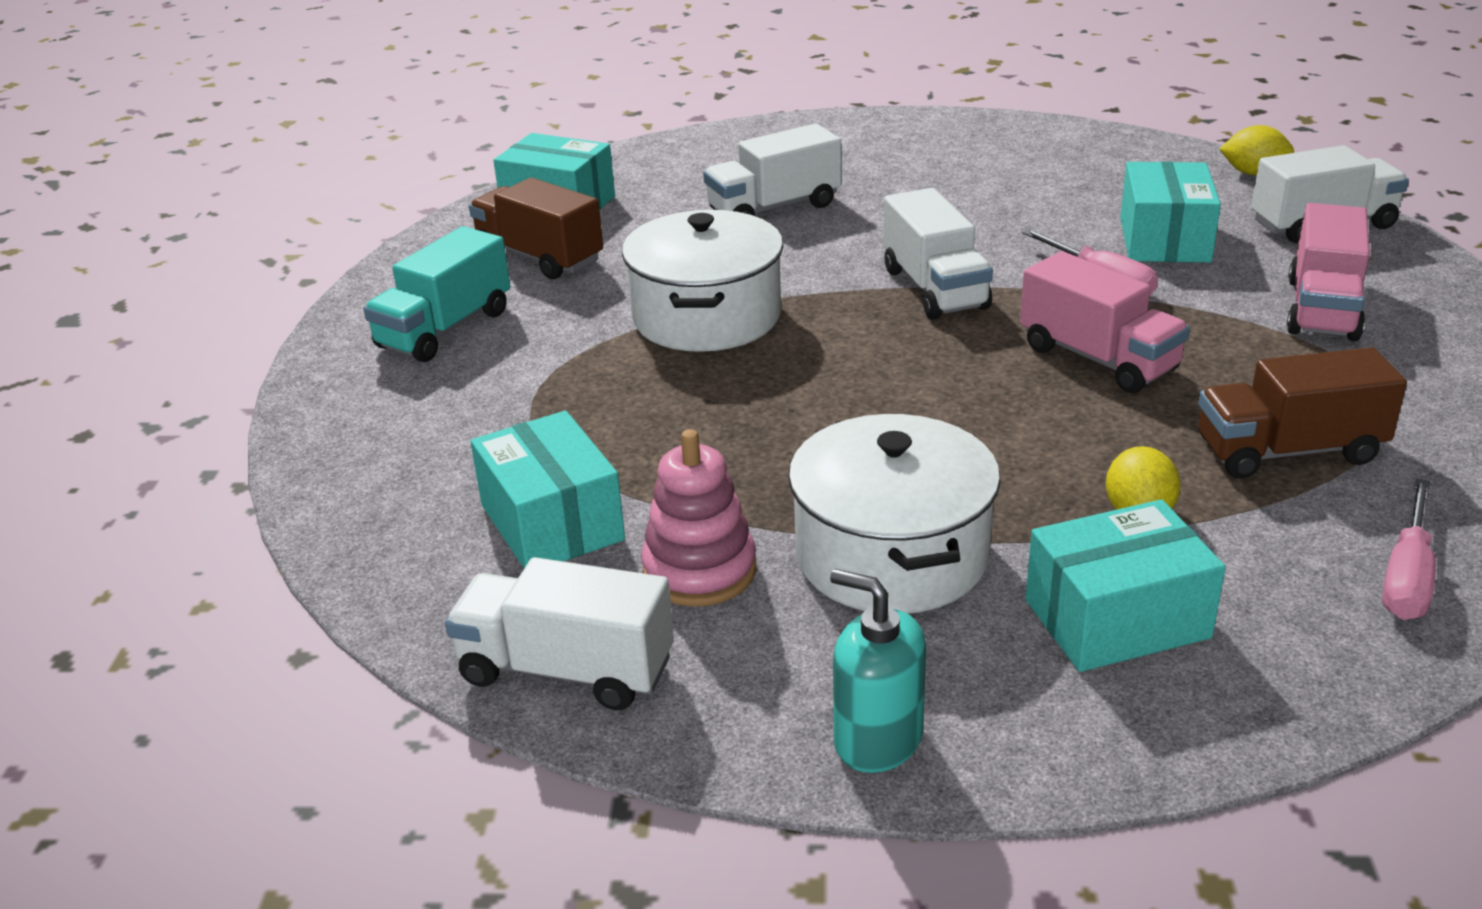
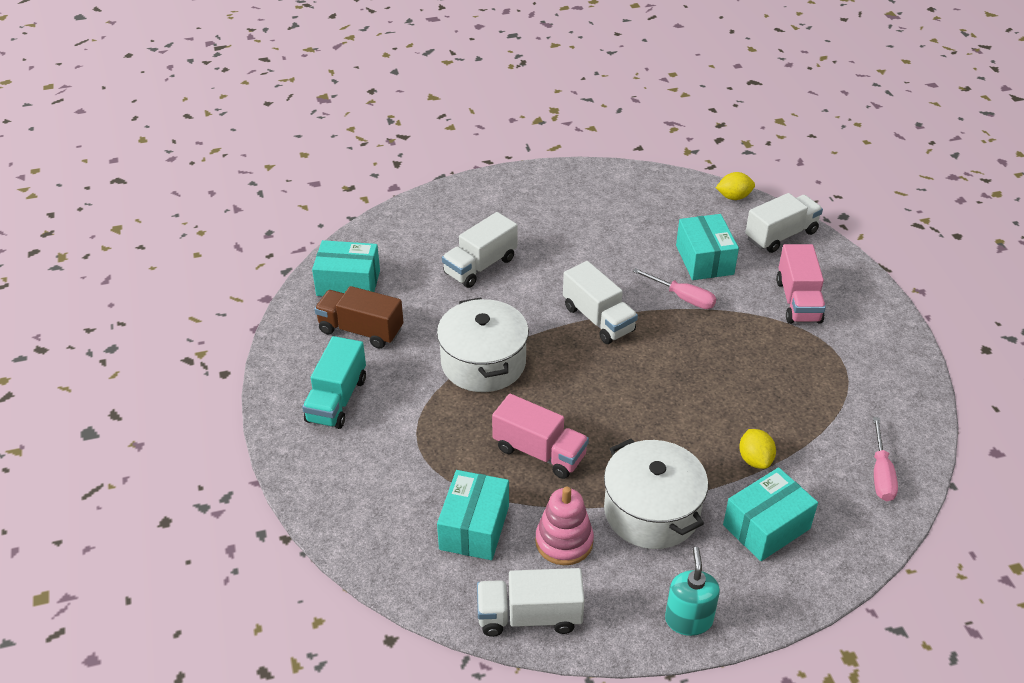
camera: 20 degrees left, 10 degrees up
(552, 522) = (474, 527): turquoise box -> turquoise box turned 60 degrees clockwise
(877, 739) = (688, 620): turquoise soap dispenser -> turquoise soap dispenser turned 75 degrees clockwise
(1098, 358) = (701, 358): pink truck -> pink truck (539, 452)
(1288, 451) = (810, 405): brown truck -> none

